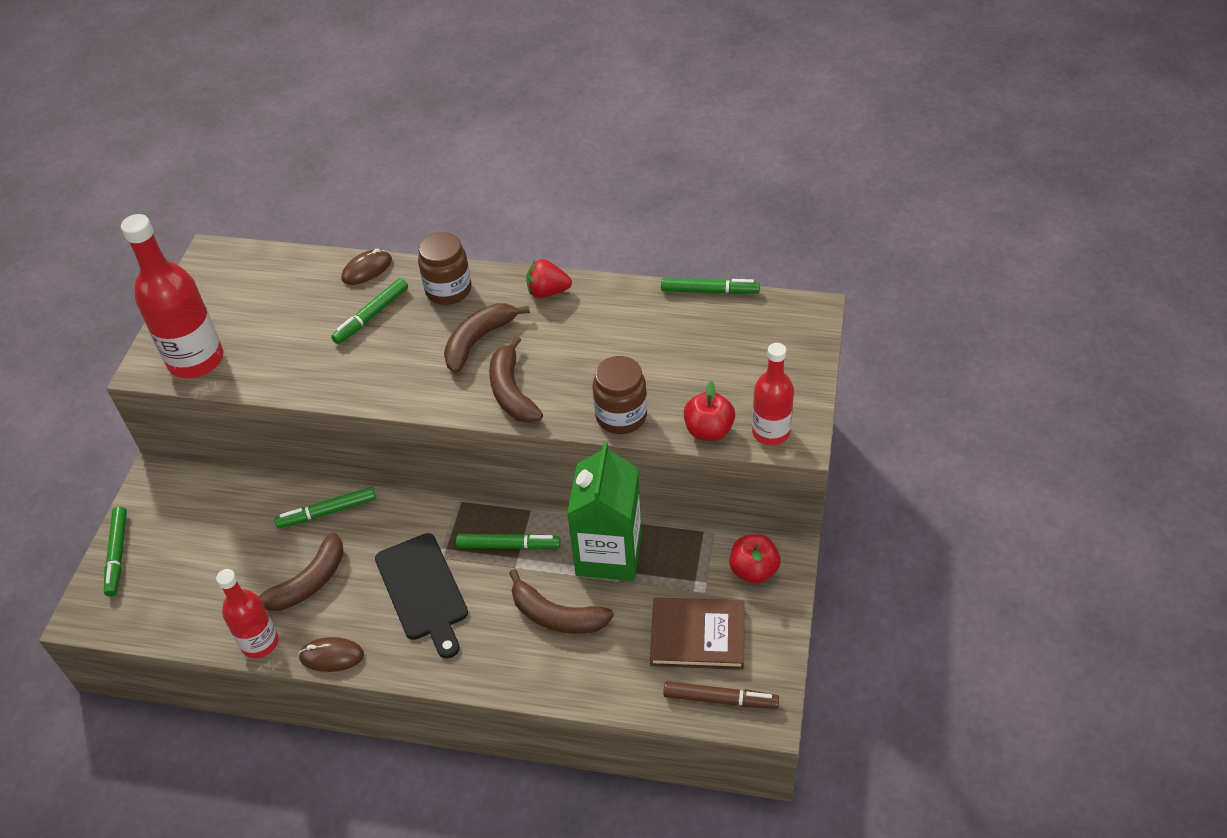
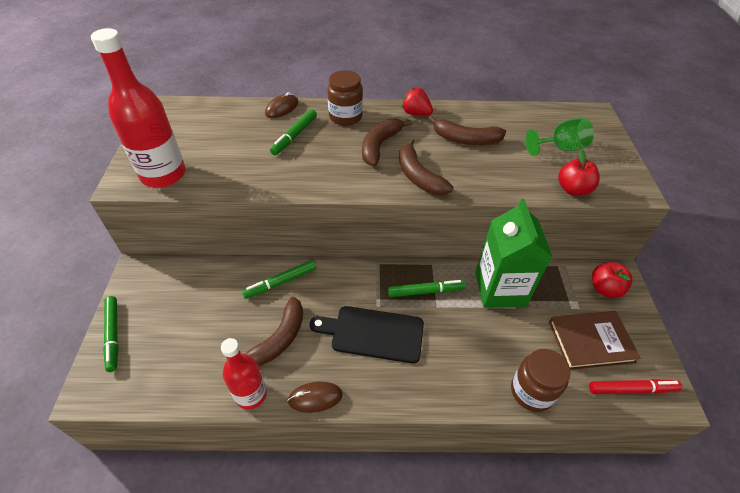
camera: 15 degrees left, 0 degrees up
(423, 591) = (373, 333): black cutting board -> black cutting board turned 135 degrees clockwise
(547, 292) = (416, 113): red strawberry -> red strawberry turned 45 degrees clockwise
(556, 615) = (482, 340): brown banana -> brown banana (465, 139)
(621, 416) = (506, 186): brown jar -> brown jar (531, 391)
(709, 291) = (523, 106): green marker -> none
(720, 699) = (632, 389): brown marker -> red marker
(725, 366) = (560, 148): none -> green goblet
(770, 432) = (616, 187): red bottle -> none

